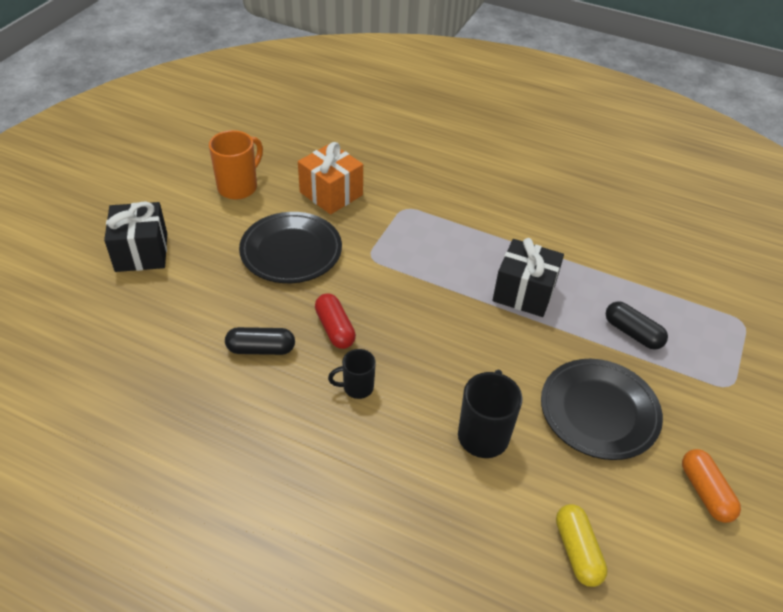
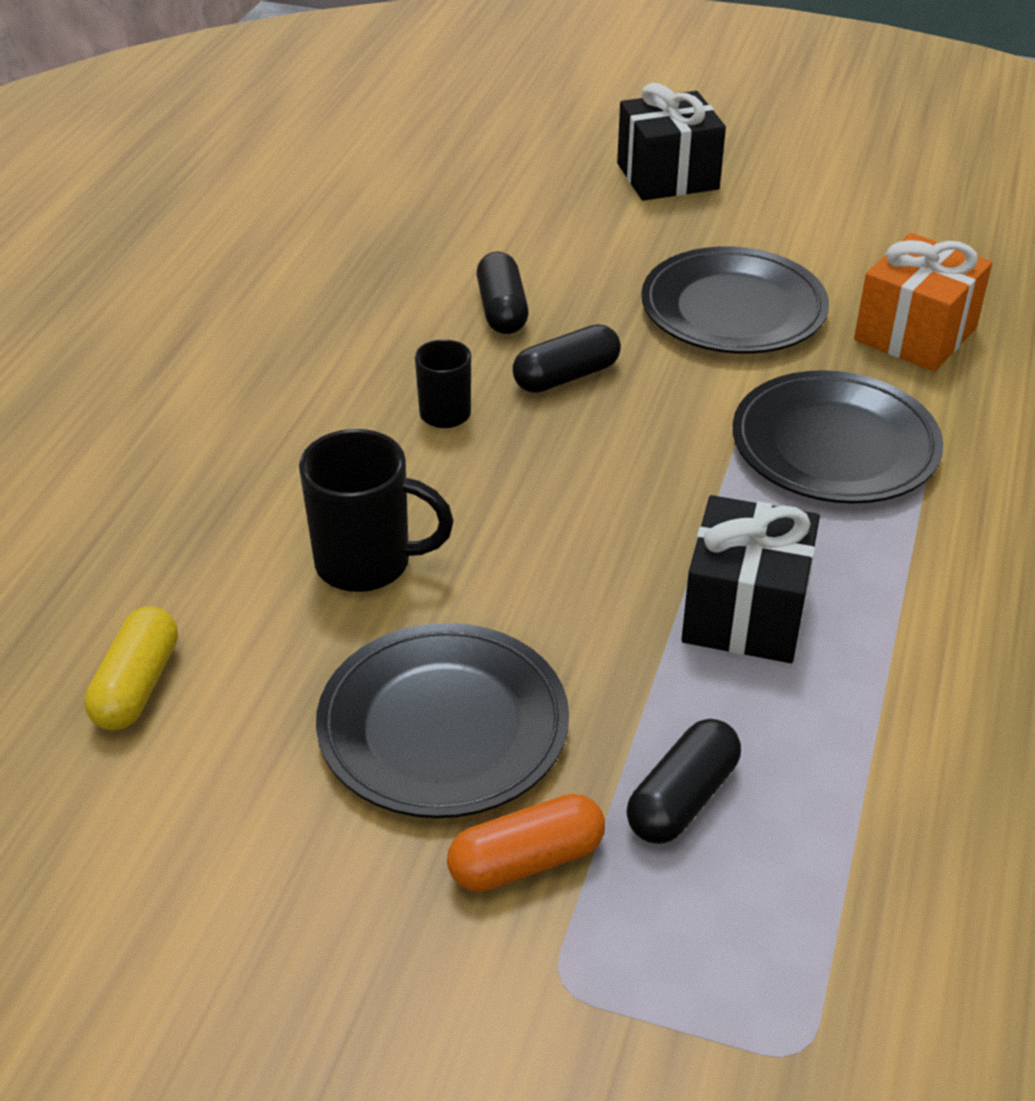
camera: 85 degrees right, 5 degrees down
(239, 187) = (871, 235): orange mug -> none
(335, 329) = (566, 376): red capsule -> black capsule
(412, 239) = (834, 446): none -> black plate
(577, 551) = (137, 686): yellow capsule -> yellow capsule turned 60 degrees counterclockwise
(705, 492) = (260, 894): orange capsule -> orange capsule (526, 860)

